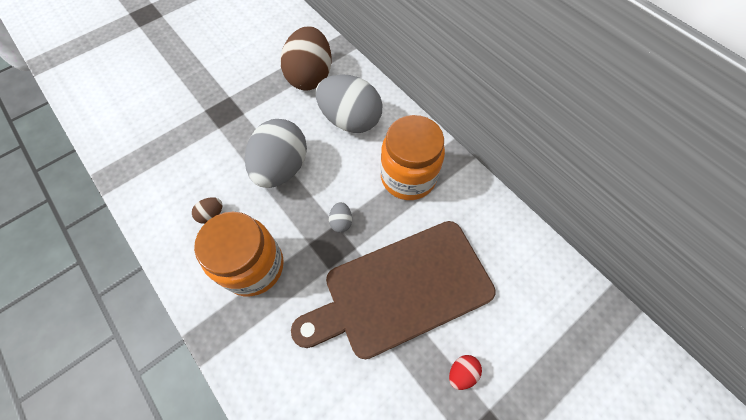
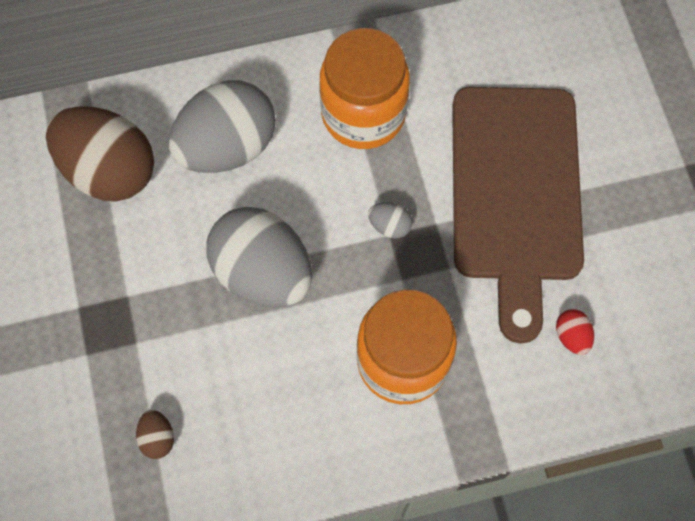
camera: 65 degrees left, 5 degrees up
(211, 214) = (293, 395): brown egg -> brown egg (157, 438)
(462, 372) = (637, 174): red egg -> red egg (572, 336)

